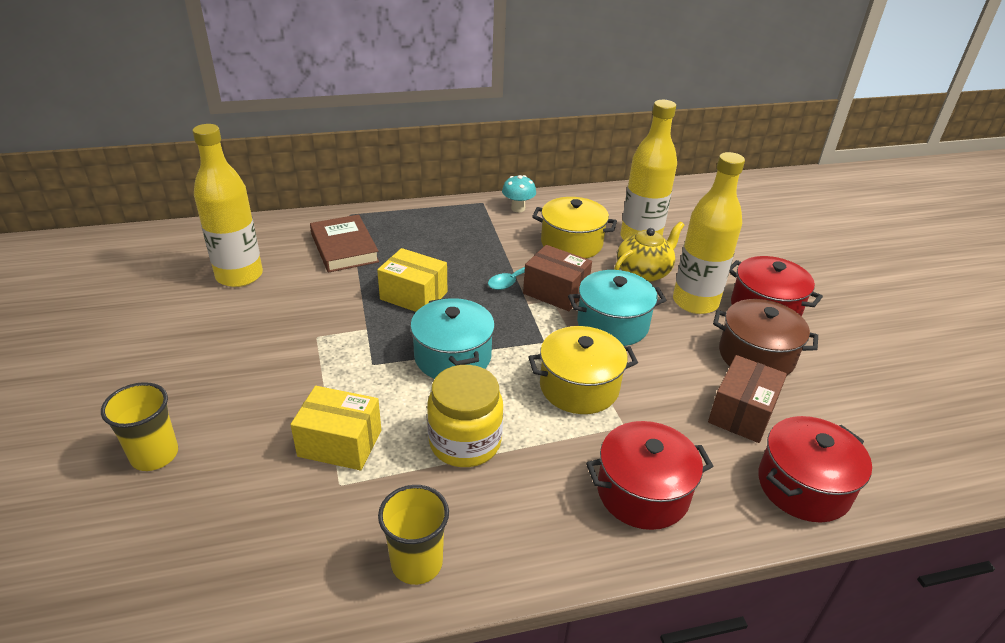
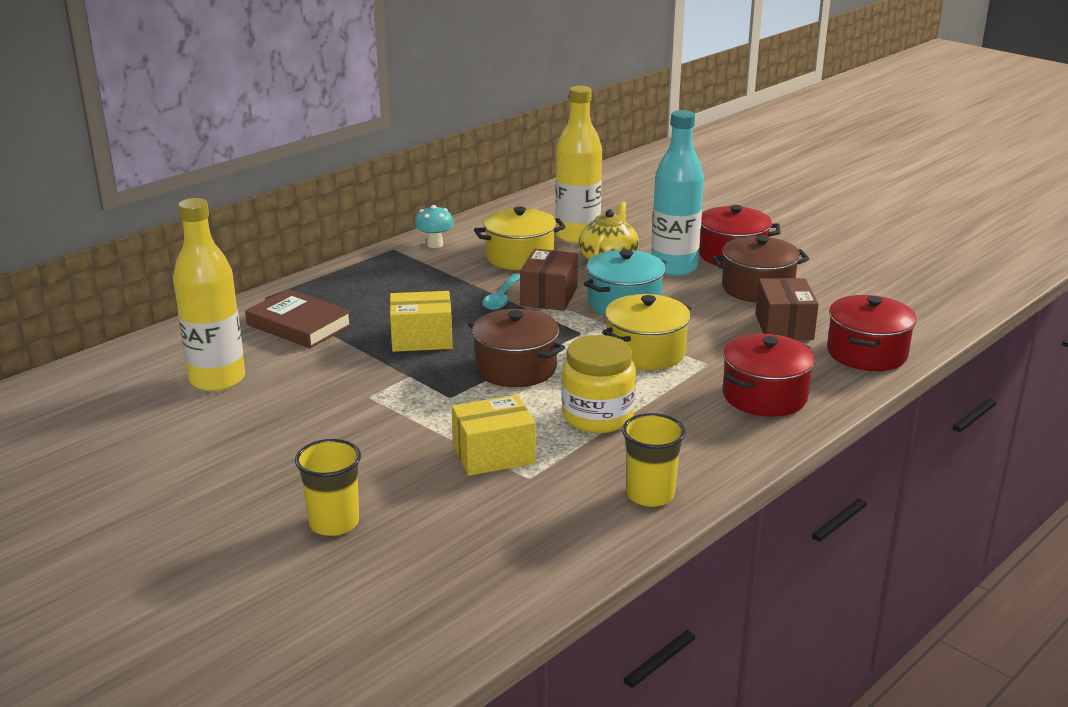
camera: 30 degrees left, 10 degrees down
(453, 357) = (516, 368): turquoise pot -> brown pot
(555, 292) = (549, 296): brown box -> brown box turned 75 degrees counterclockwise
(695, 302) = (674, 268): yellow bottle -> turquoise bottle

